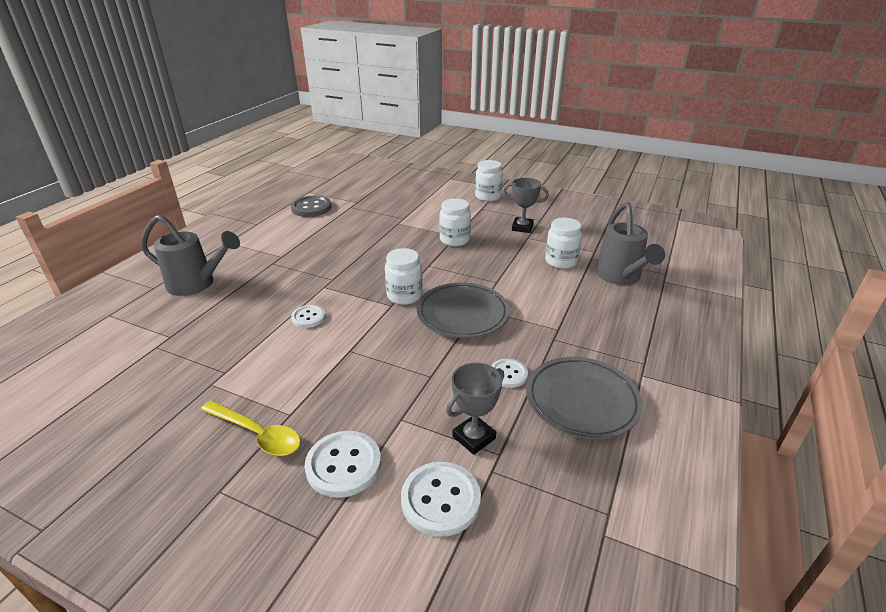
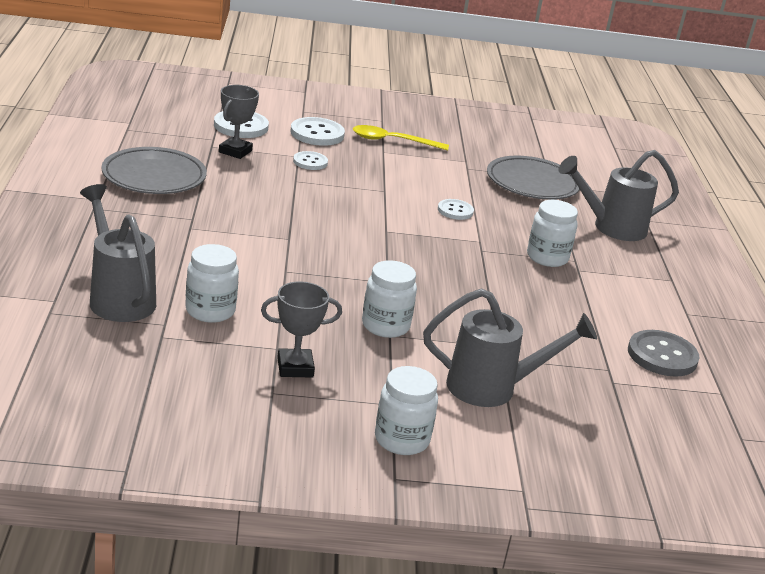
camera: 150 degrees right, 5 degrees down
(404, 296) = (381, 241): white jar -> white jar (547, 257)
(423, 207) = (492, 388): none -> grey watering can
(462, 314) = (302, 230): grey plate -> grey plate (532, 183)
(508, 374) = (226, 188): white button -> white button (310, 162)

